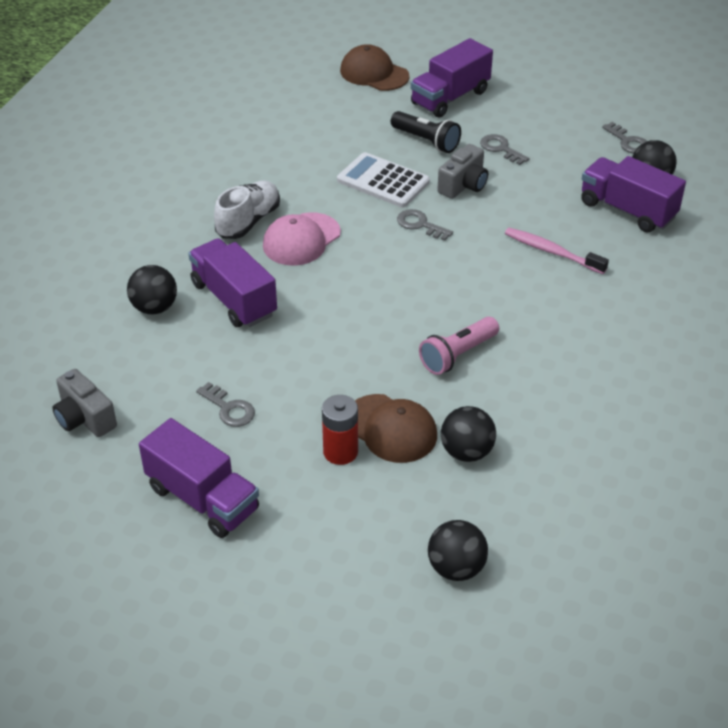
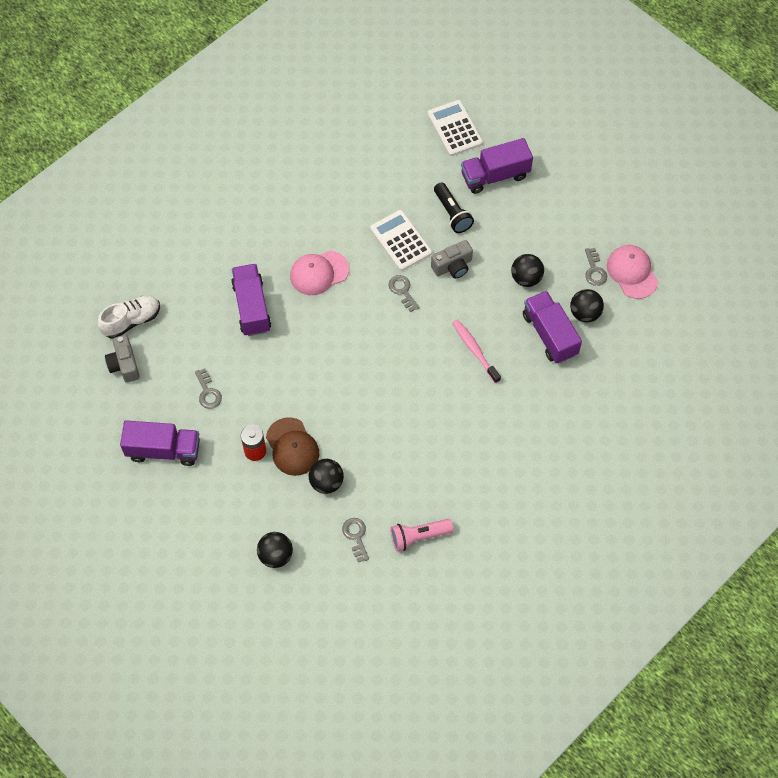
camera: 25 degrees right, 20 degrees up
(154, 308) = (201, 294): black ball -> black ball (526, 278)
(202, 499) = (163, 450): purple truck -> purple truck turned 60 degrees counterclockwise
(248, 221) = (293, 242): white shoe -> white shoe (131, 321)
(374, 73) = (455, 128): brown cap -> white calculator
(458, 355) = (363, 409): pink flashlight -> pink flashlight (419, 536)
(501, 149) = (499, 241): grey key -> grey key (356, 536)
(670, 131) = (632, 272): none -> pink cap

